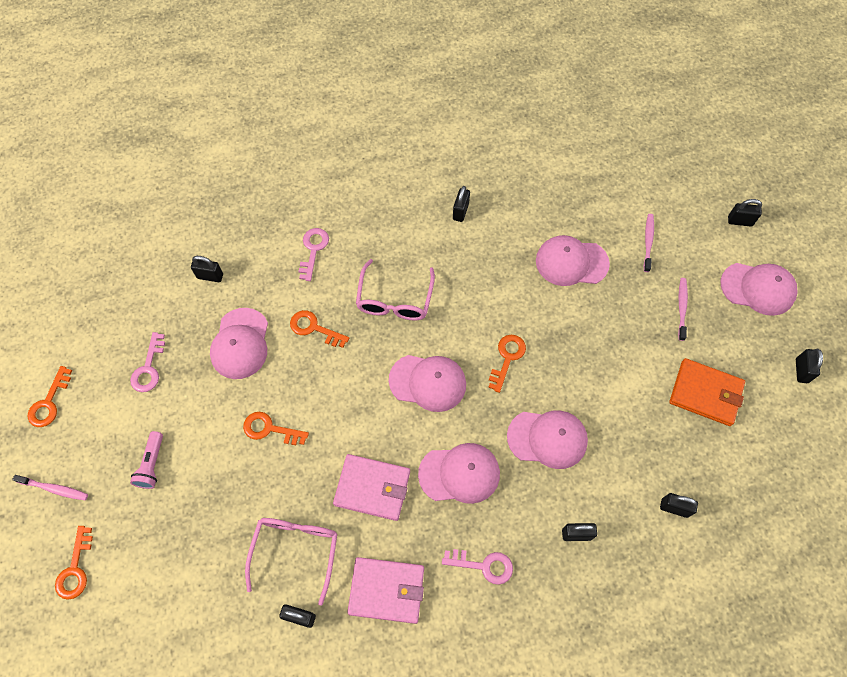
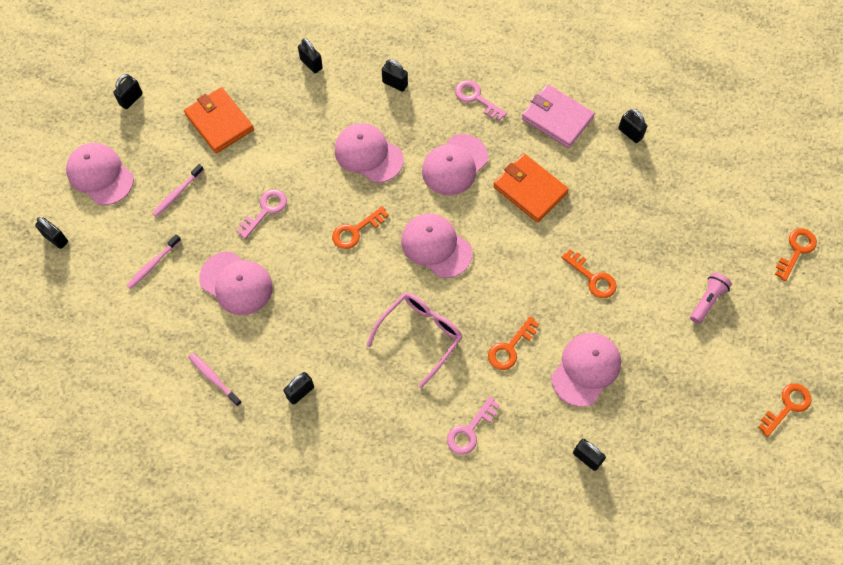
camera: 150 degrees left, 0 degrees up
(54, 489) = (800, 323): pink toothbrush -> pink toothbrush (213, 378)
(148, 368) = (682, 391): pink key -> pink key (265, 210)
(295, 552) = (614, 176): pink glasses -> none
(314, 328) = (510, 348): orange key -> orange key turned 75 degrees clockwise
(372, 488) = (530, 189): pink wallet -> orange wallet
(459, 474) = (454, 165): pink cap -> pink cap turned 75 degrees counterclockwise

